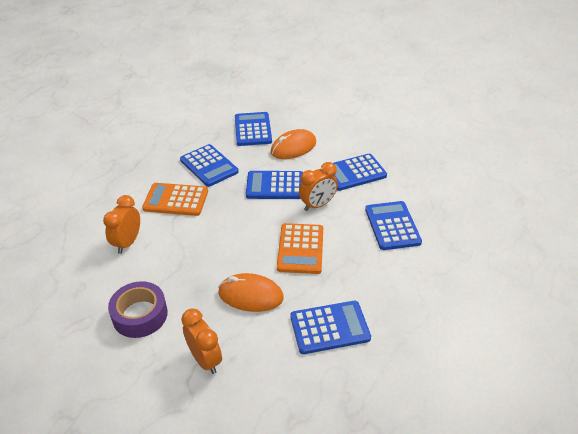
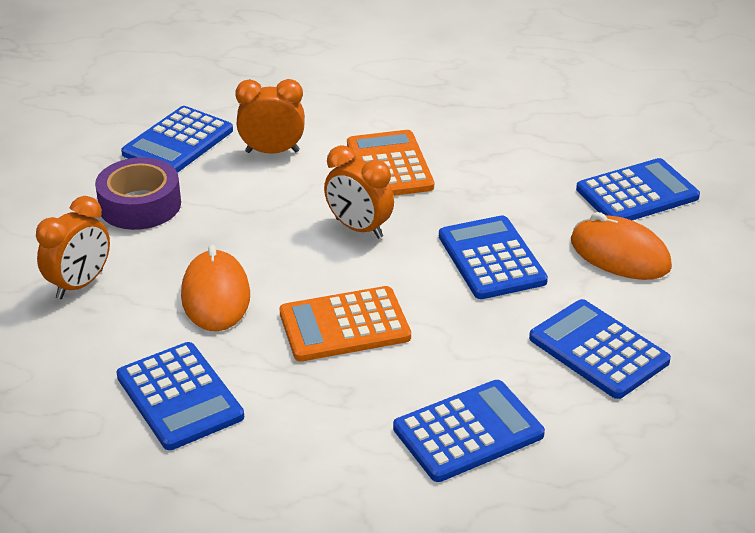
camera: 70 degrees right, 5 degrees down
(209, 166) = (496, 174): blue calculator -> blue calculator (178, 142)
(317, 205) = (470, 321): orange clock -> orange clock (359, 228)

